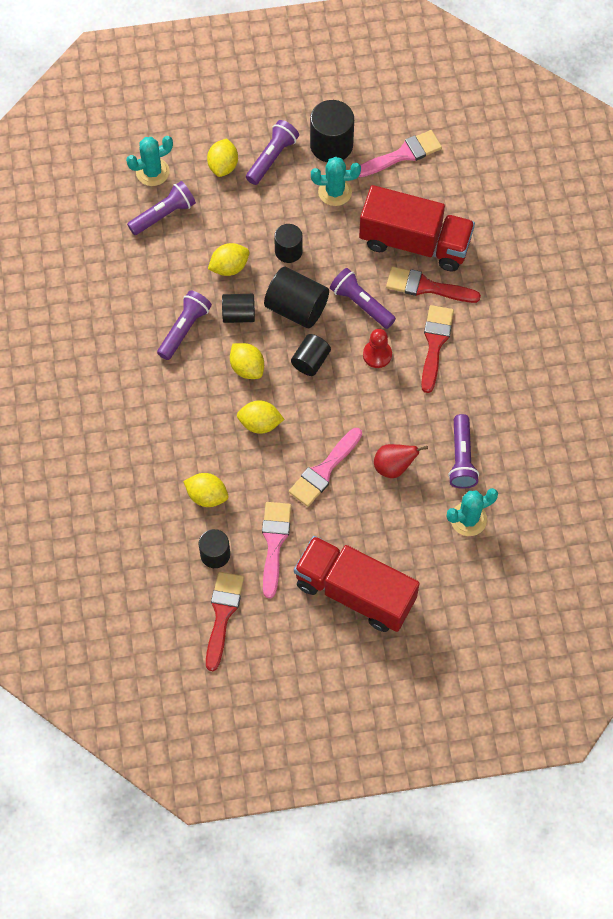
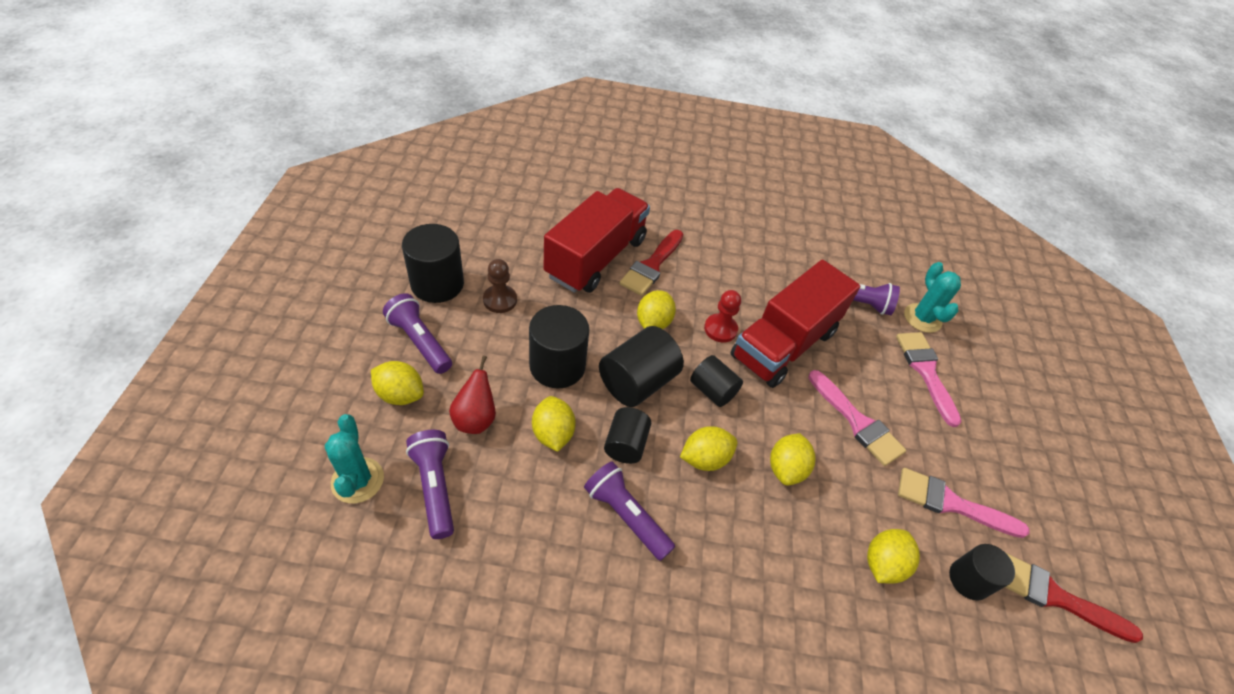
camera: 80 degrees left, 15 degrees down
(288, 251) = (557, 366): black cylinder -> black cylinder, size x1.60
(335, 192) = (500, 300): turquoise cactus -> brown pawn
(355, 592) = (1011, 440): red truck -> red truck (783, 344)
(361, 304) = (653, 322): purple flashlight -> yellow lemon
(393, 467) = (858, 358): red pear -> red pear (475, 419)
(403, 154) = (485, 233): pink brush -> pink brush (926, 372)
(435, 343) = (719, 280): red brush -> none

